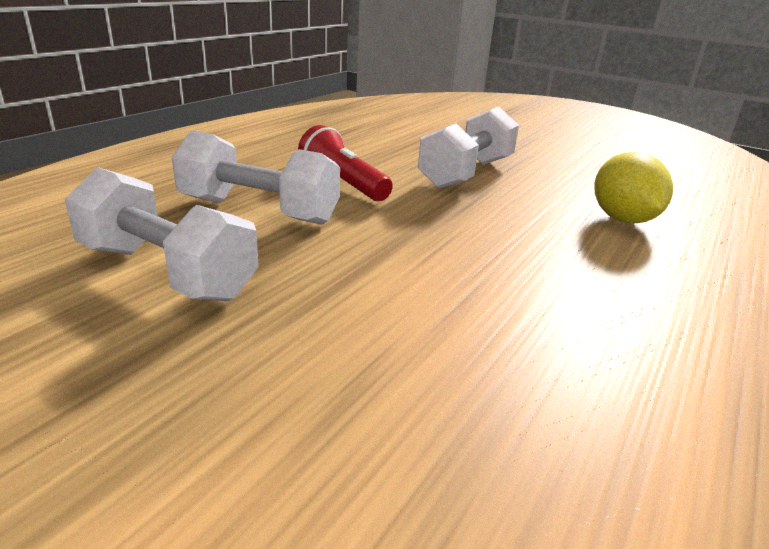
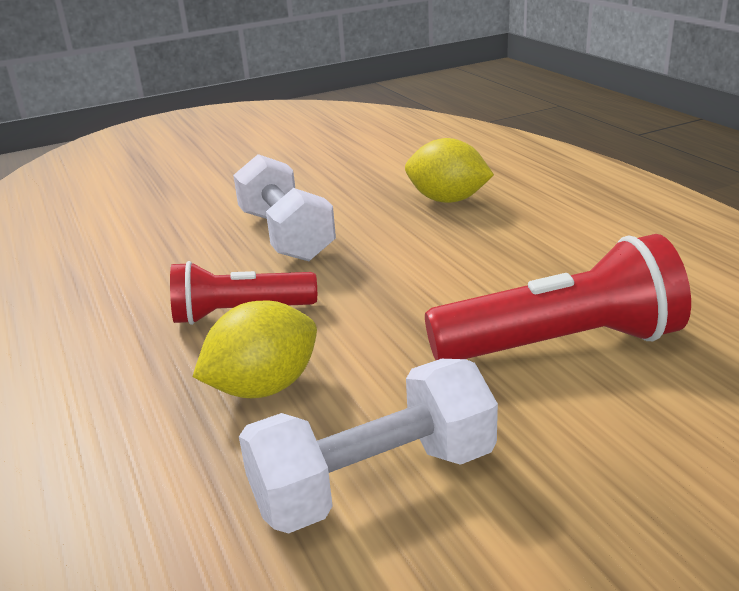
camera: 55 degrees left, 0 degrees up
(259, 211) = (264, 387): white dumbbell -> yellow lemon
(423, 323) = (561, 344): none -> red flashlight

